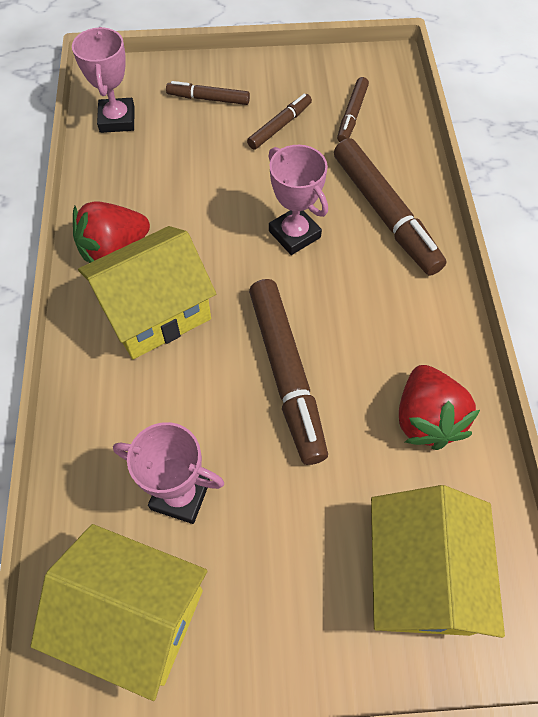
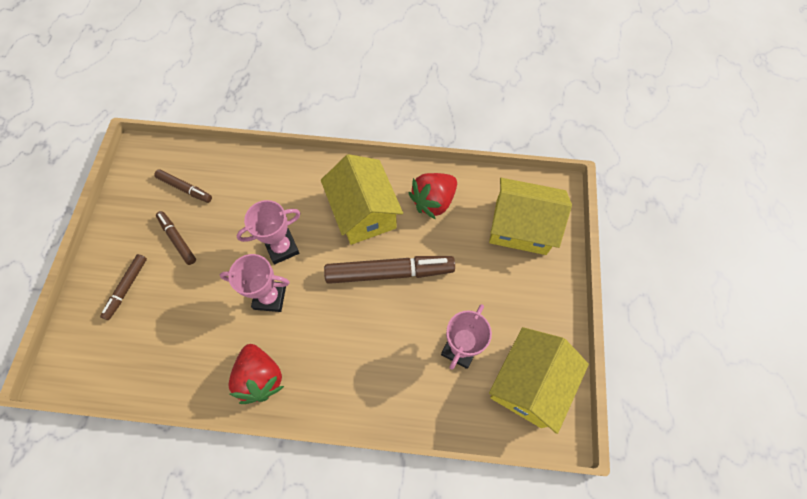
camera: 80 degrees left, 5 degrees up
(117, 119) = (121, 365): pink trophy -> pink trophy (270, 297)
(155, 311) = (323, 351): yellow house -> yellow house (364, 212)
(385, 214) = (282, 188): brown marker -> none
(426, 419) = (433, 201): red strawberry -> red strawberry turned 135 degrees clockwise

